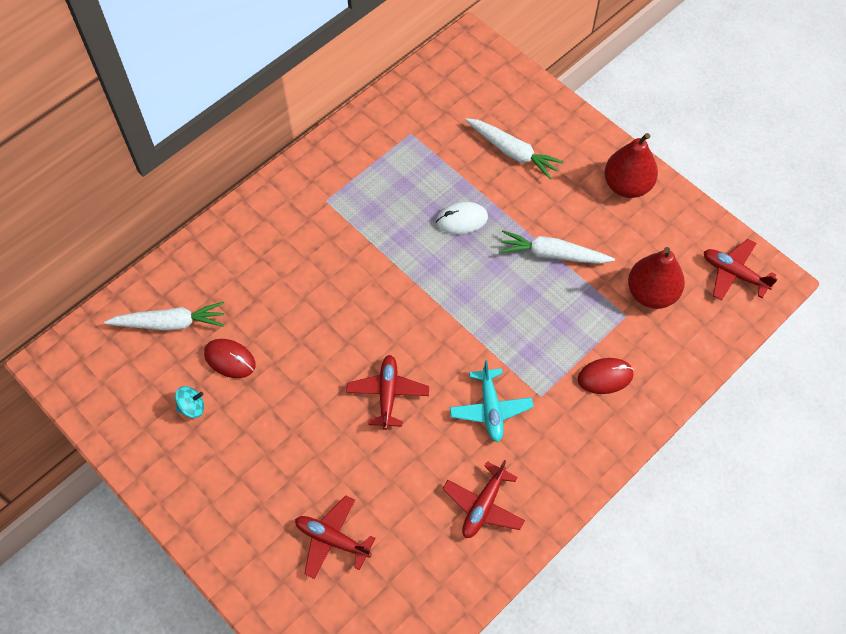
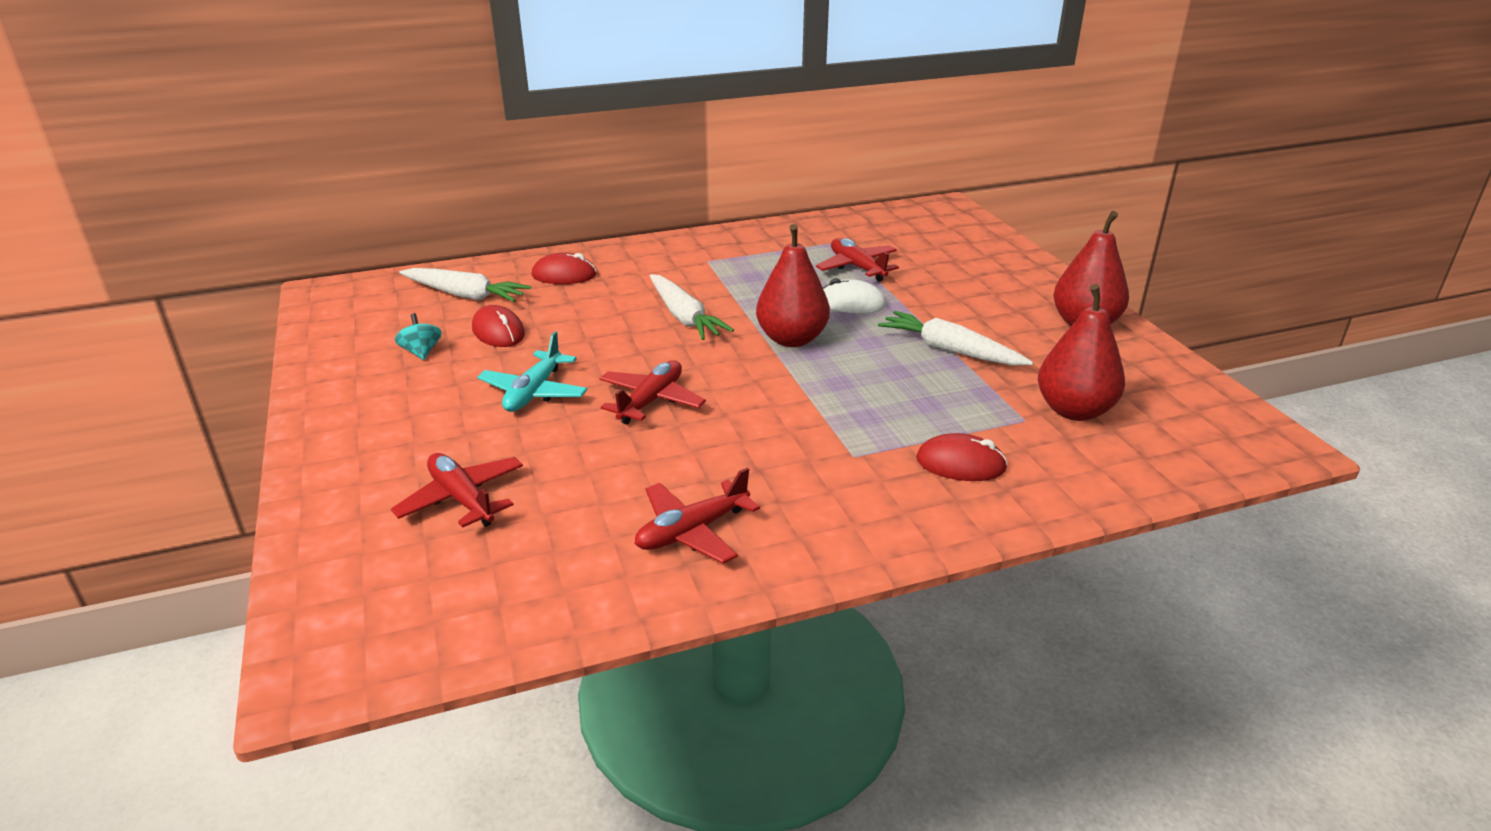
camera: 25 degrees right, 30 degrees down
(192, 407) = (421, 352): turquoise spinning top -> turquoise spinning top turned 120 degrees counterclockwise
(228, 265) = (564, 275): none -> red mouse
(442, 283) = (791, 339): none -> red pear
(490, 409) = (774, 448): turquoise plane -> turquoise plane (534, 392)
(512, 152) = (948, 274): white carrot -> white carrot (684, 317)
(734, 274) = (1213, 424): red plane -> red plane (857, 267)

